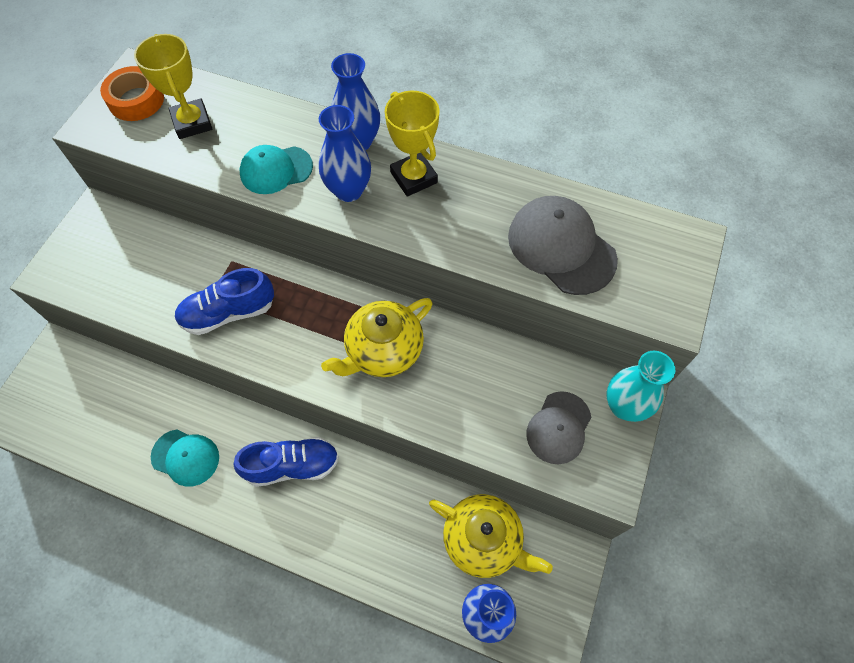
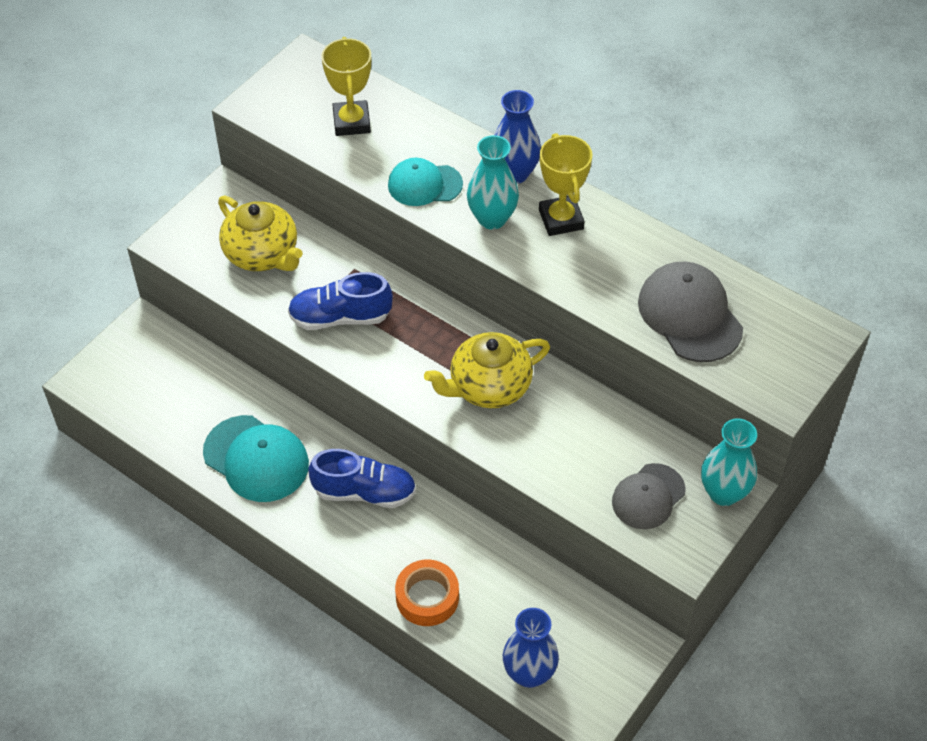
camera: 15 degrees right, 10 degrees down
(136, 100) = (300, 89): orange tape -> orange tape (427, 597)
(185, 457) = (256, 459): turquoise cap -> turquoise cap, size x1.50
(348, 190) = (492, 218): blue vase -> turquoise vase
(483, 540) = (546, 608): yellow teapot -> yellow teapot (262, 254)

